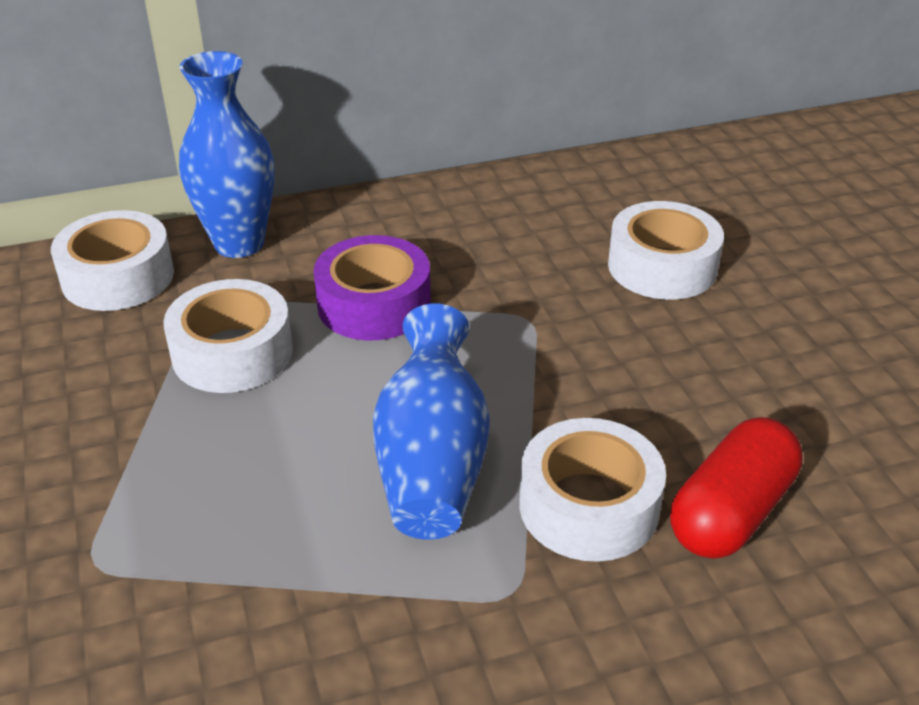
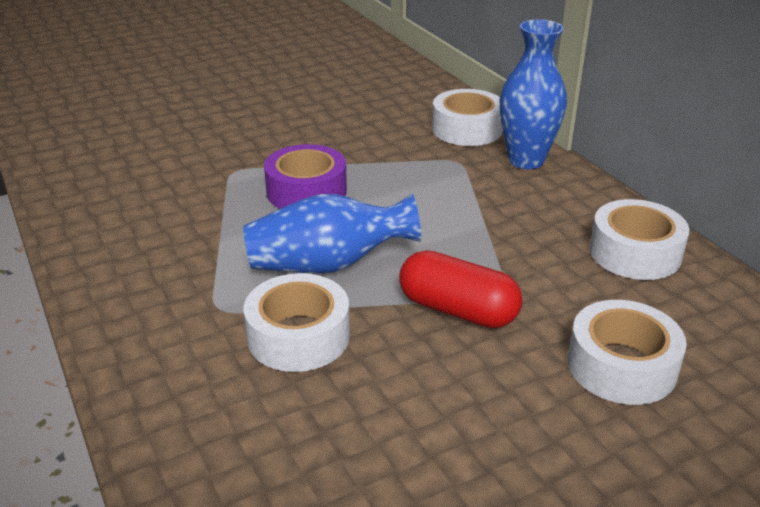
camera: 80 degrees right, 5 degrees down
(232, 352) = (410, 178): white tape -> white tape (635, 253)
(374, 304) = (485, 221): purple tape -> purple tape (306, 191)
(730, 512) = (303, 411): red capsule -> red capsule (458, 310)

